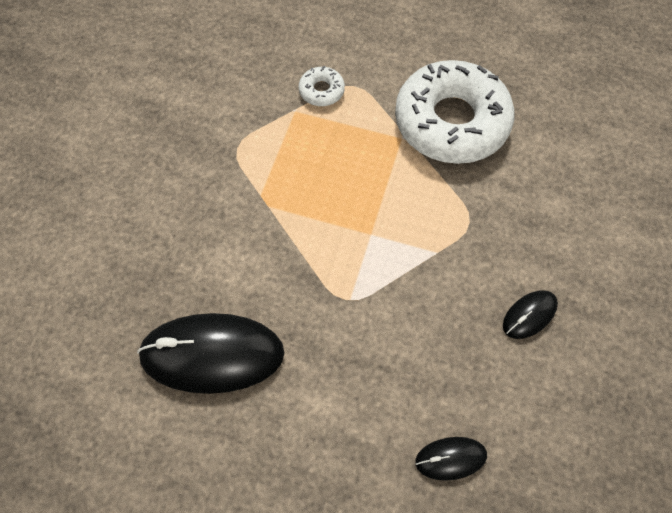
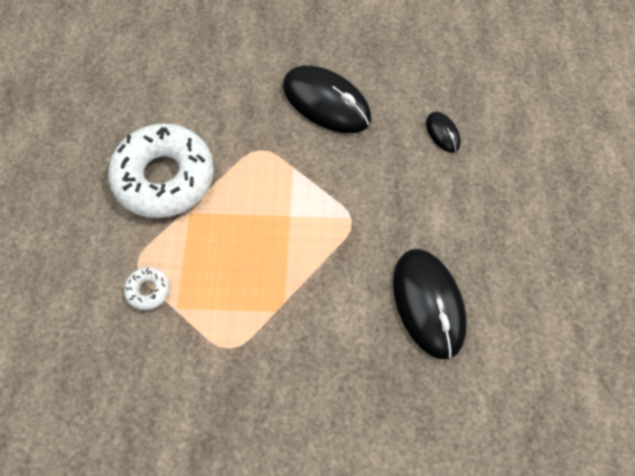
camera: 105 degrees left, 0 degrees up
(529, 315) = (326, 102): black mouse -> black mouse, size x2.11

